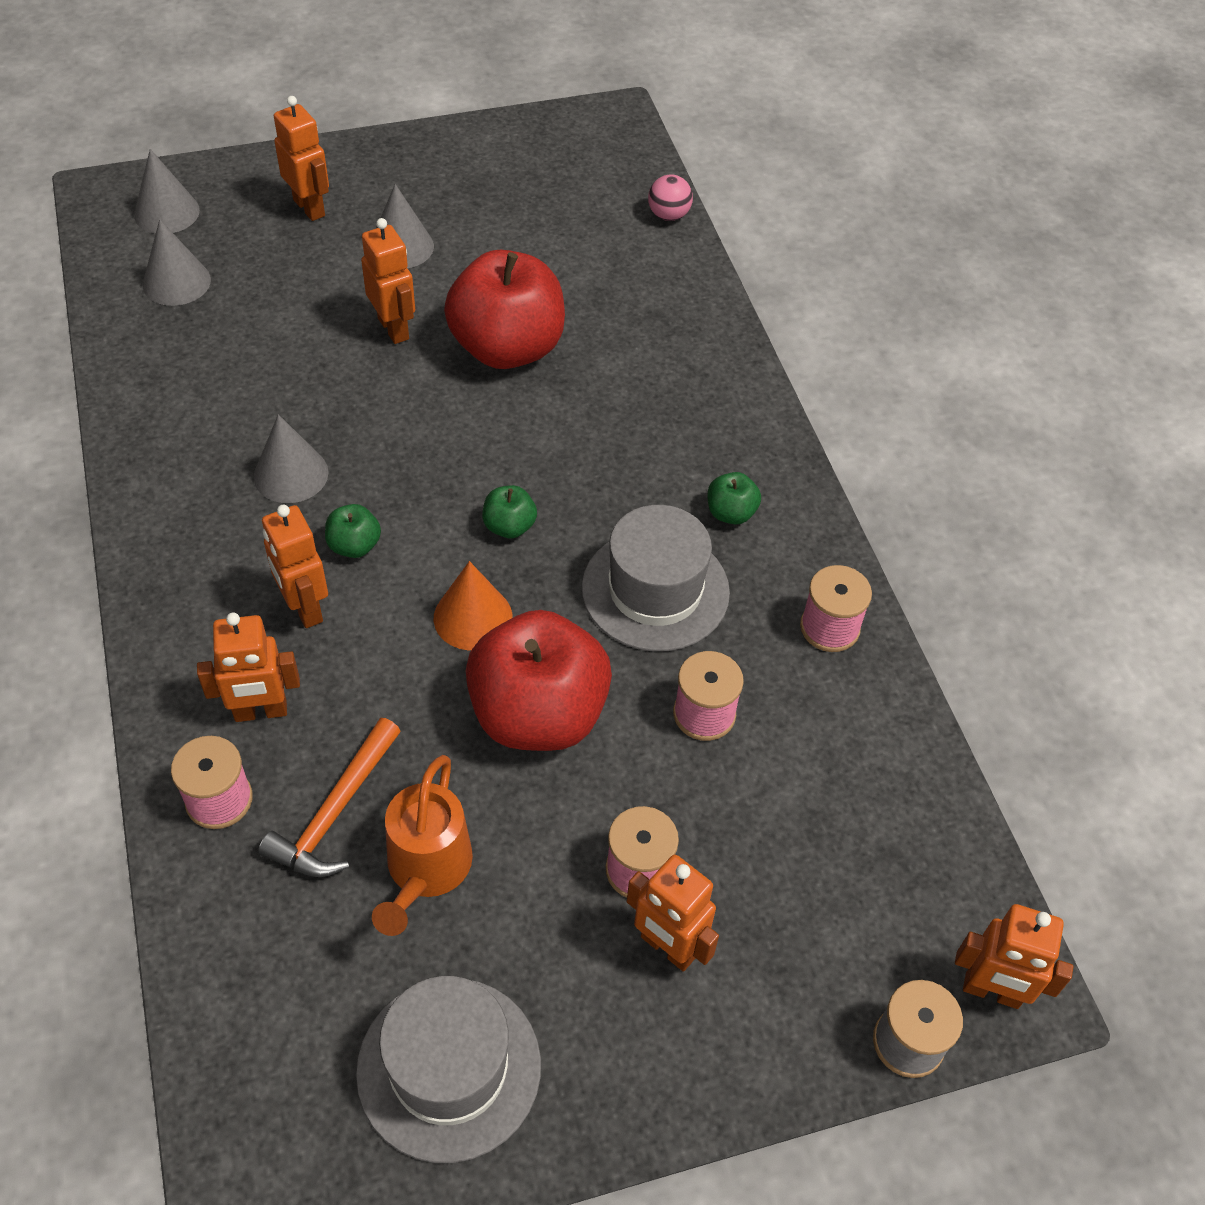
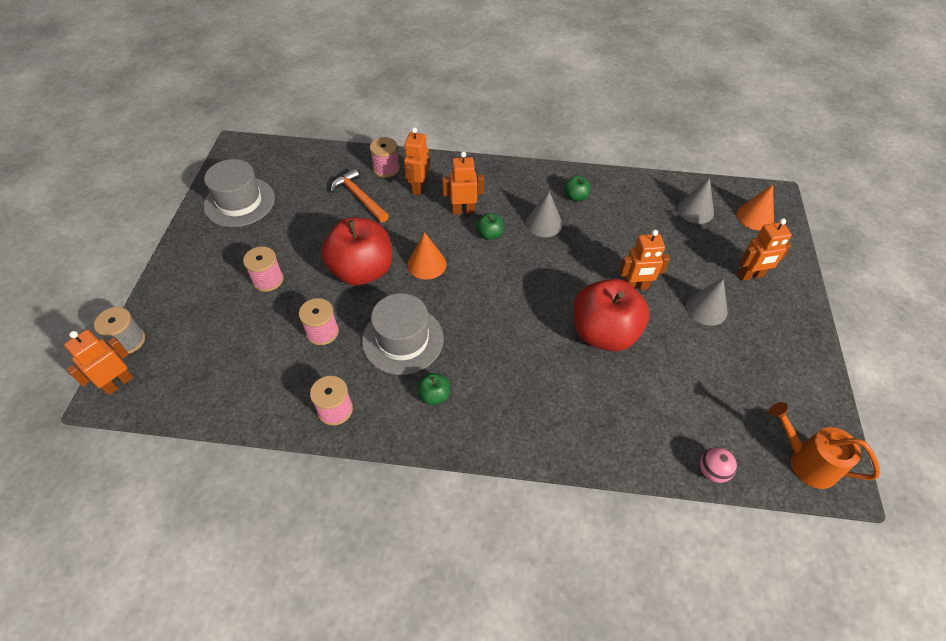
camera: 115 degrees right, 0 degrees up
(166, 212) = (755, 217): grey cone -> orange cone
(425, 871) = (316, 216): orange watering can -> orange watering can (805, 461)
(509, 526) = (473, 294): green apple -> green apple (575, 196)
(667, 947) = (230, 277): orange robot -> none

